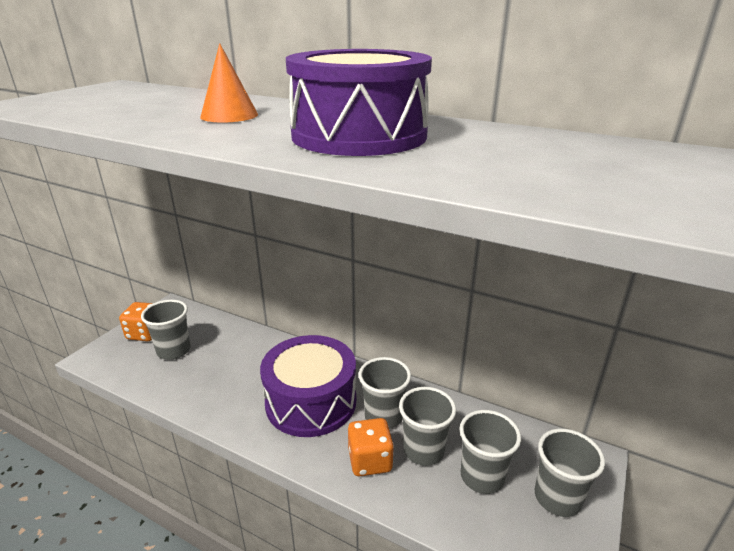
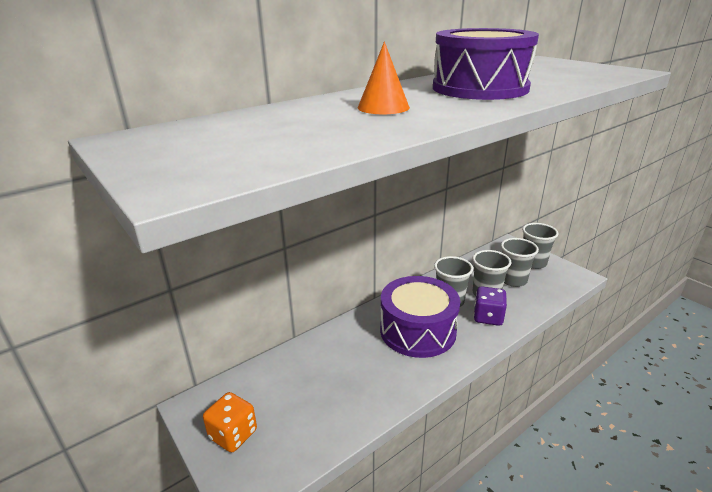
camera: 65 degrees left, 0 degrees up
(174, 351) = (288, 410): grey cup -> none
(370, 461) = (488, 317): orange dice -> purple dice

